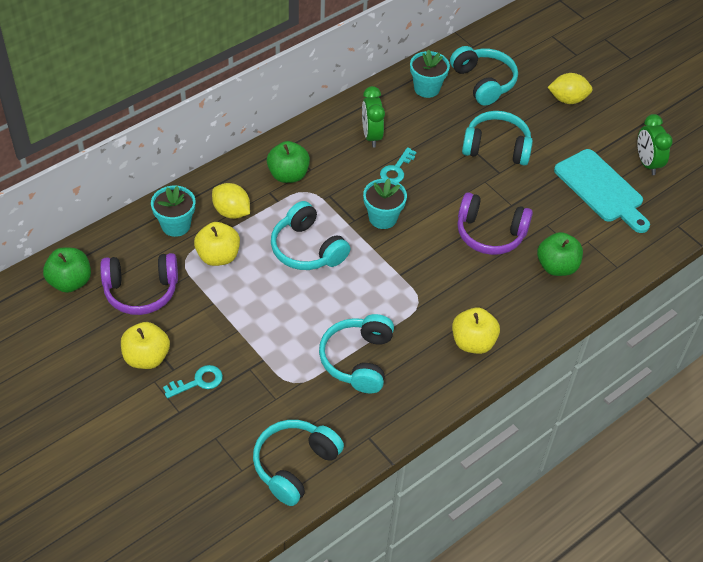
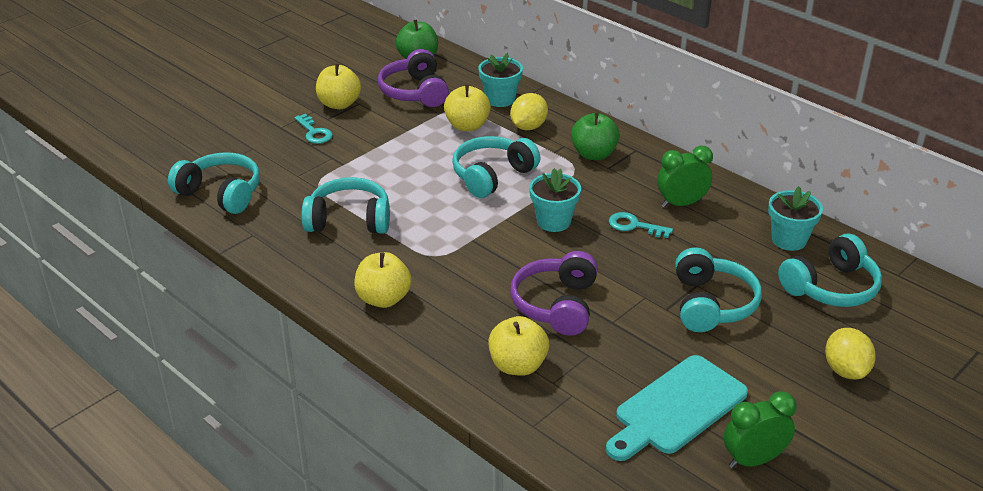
camera: 85 degrees right, 15 degrees down
(556, 266) = (518, 365): green apple -> yellow apple

